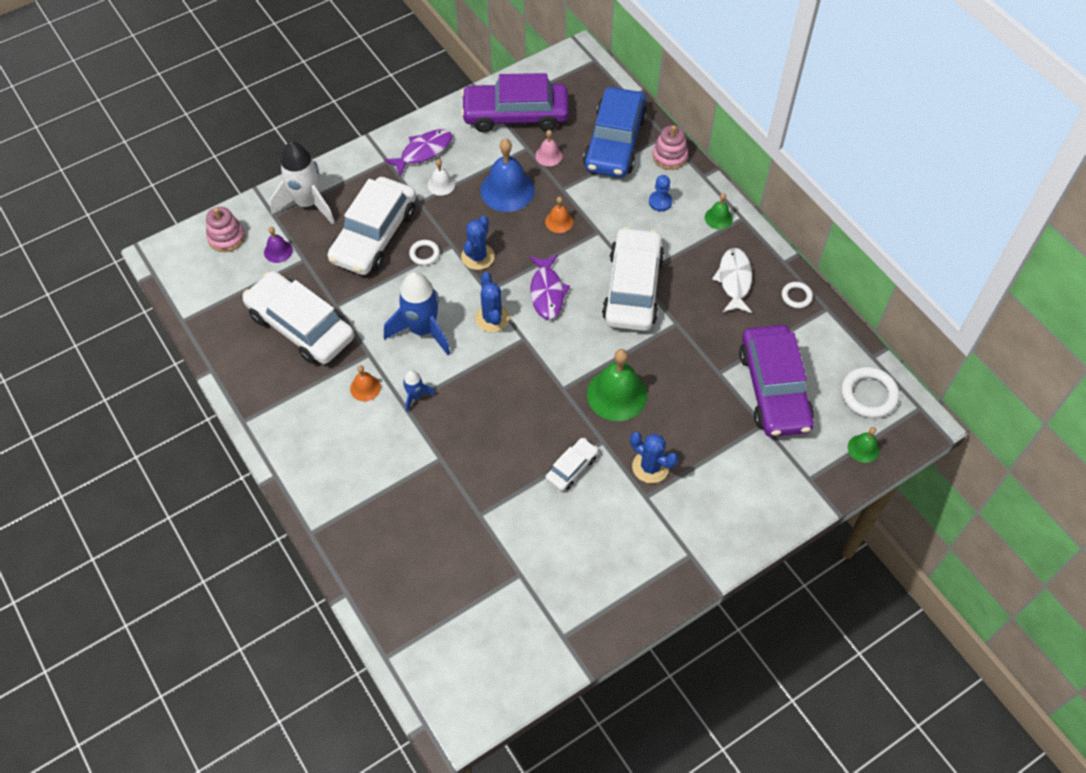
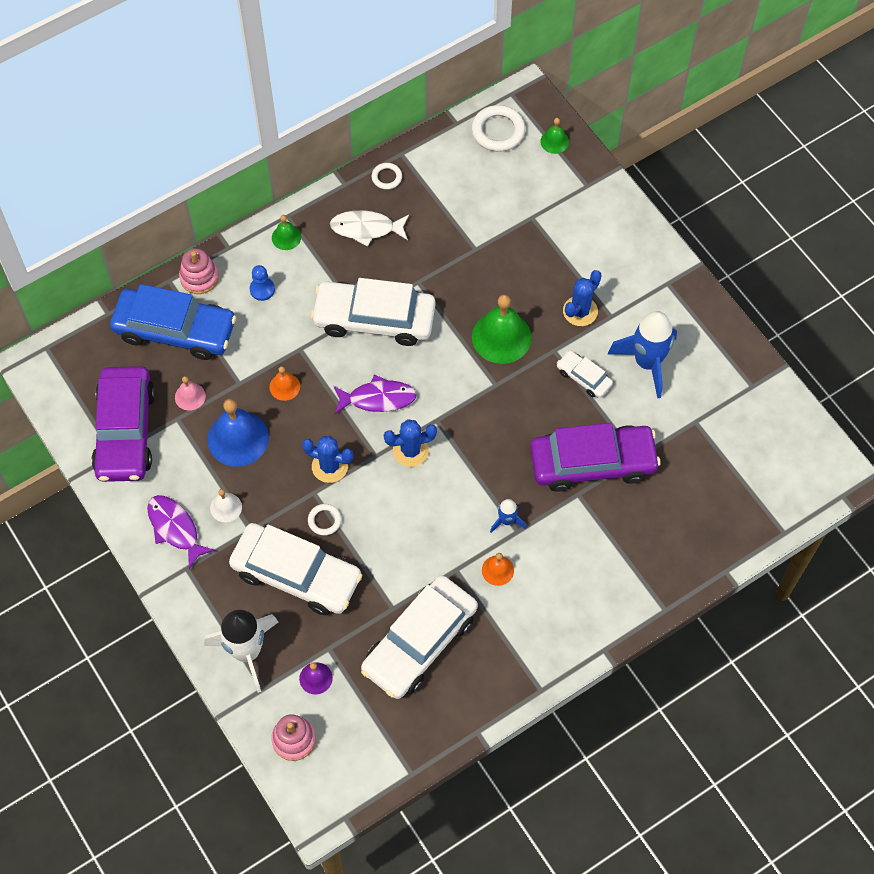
camera: 90 degrees left, 5 degrees up
(422, 330) = (425, 518): blue rocket -> blue rocket (647, 363)
(774, 389) = (493, 205): purple car -> purple car (592, 463)

